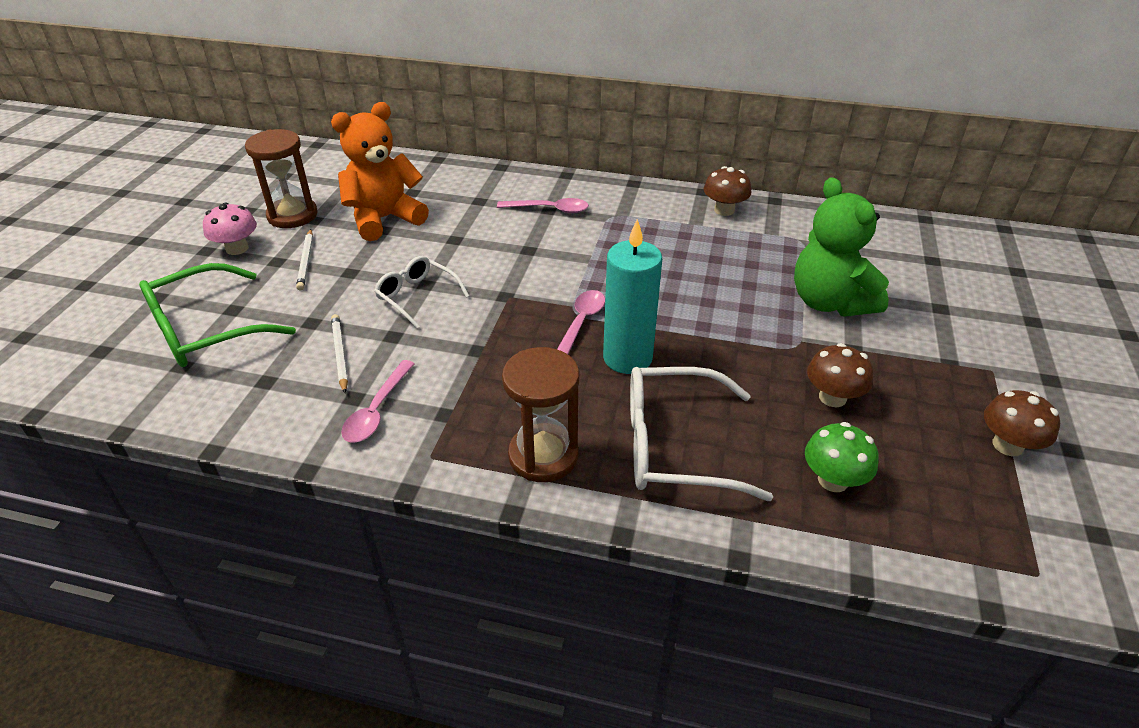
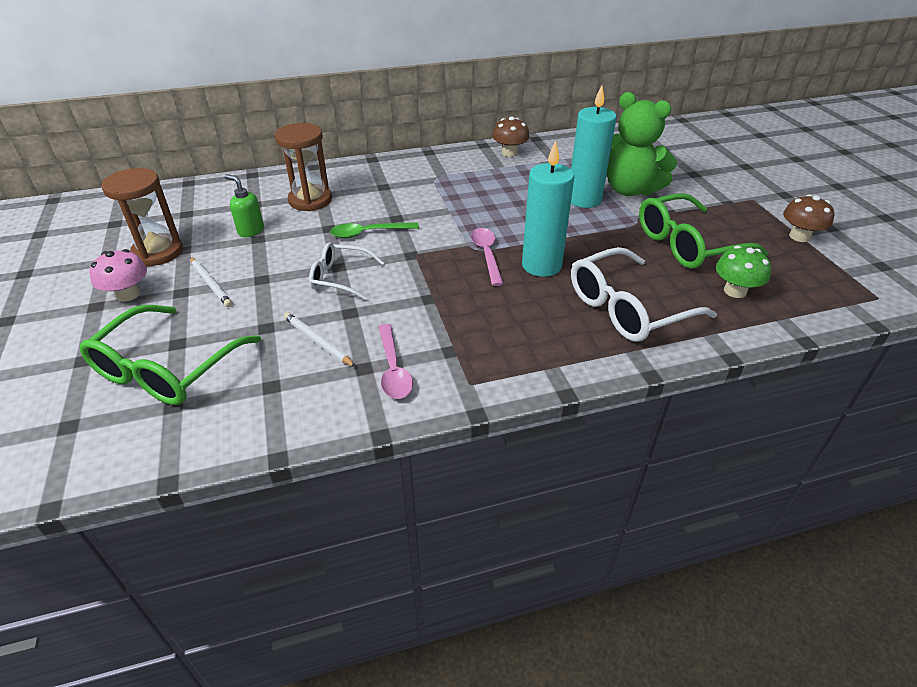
camera: 30 degrees left, 0 degrees up
(384, 219) = (250, 231): orange teddy bear -> green soap dispenser
(486, 258) = (368, 233): none -> green spoon
(543, 455) = (550, 349): brown hourglass -> brown hourglass (310, 200)
(549, 209) = (384, 186): pink spoon -> none
(757, 296) = (584, 199): none -> turquoise candle
(832, 397) = (687, 244): brown mushroom -> green glasses

